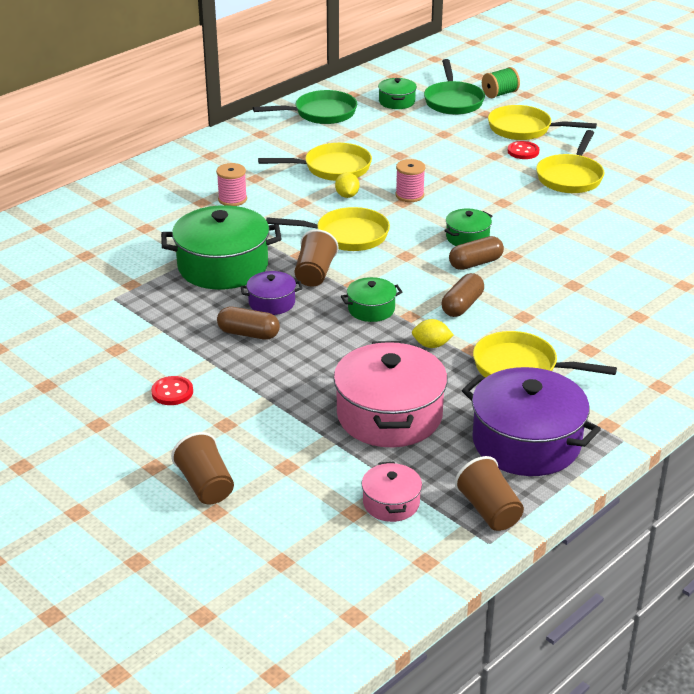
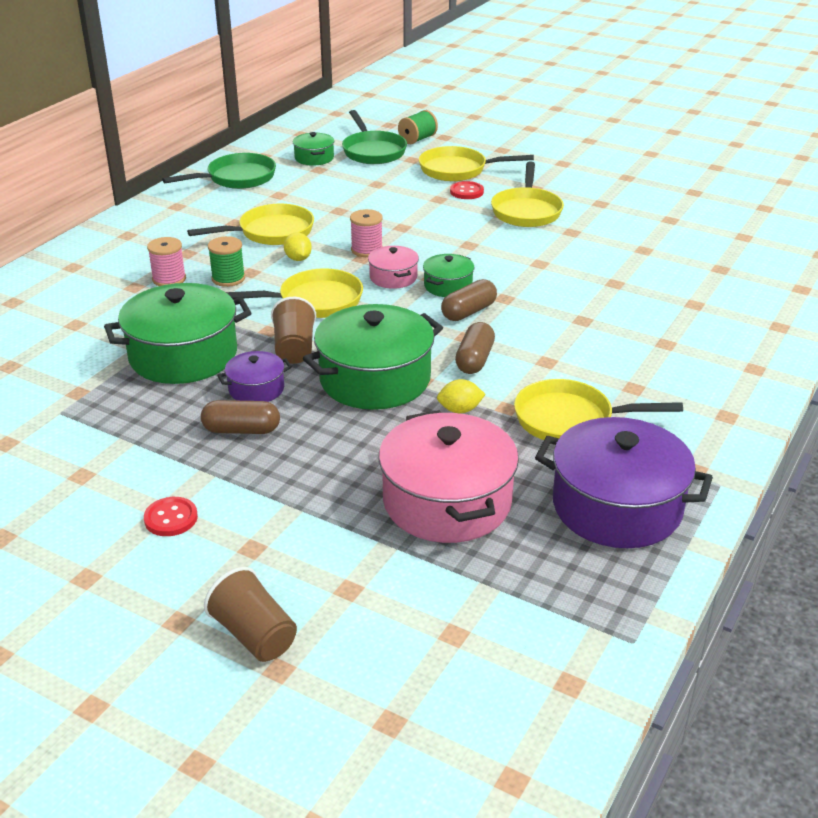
camera: 15 degrees left, 0 degrees up
(281, 205) = (228, 278): none -> green spool
(371, 309) = (375, 379): green pot -> green pot, size x2.02
(391, 503) = (495, 613): pink pot -> pink pot (393, 277)
(489, 510) = (614, 600): brown cup -> none

